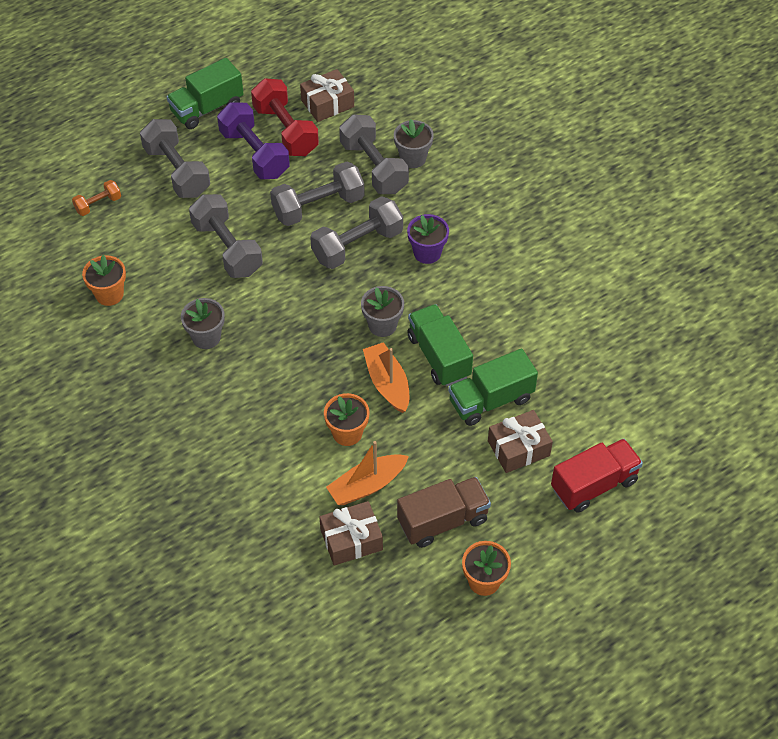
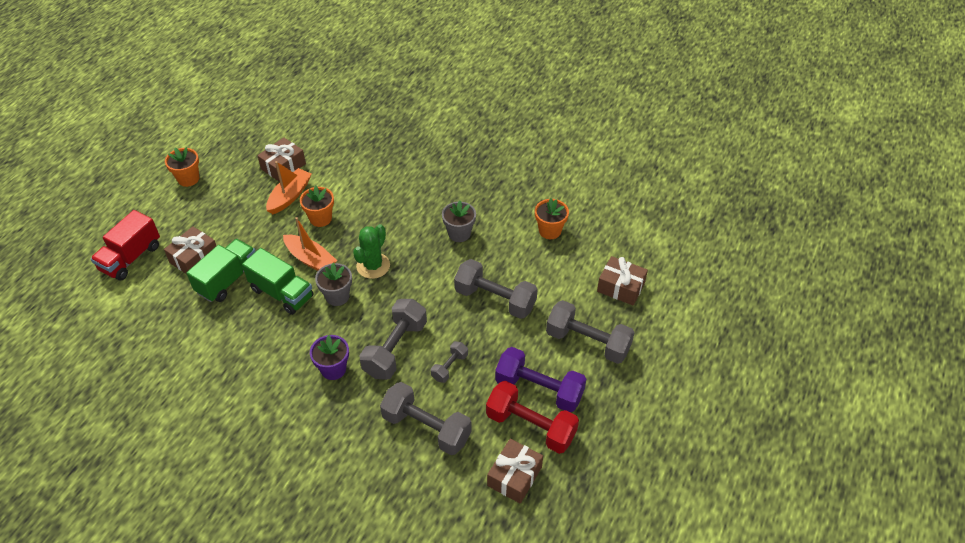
camera: 150 degrees right, 5 degrees down
(98, 204) = (620, 287): orange dumbbell -> brown gift
(207, 108) = (617, 414): green truck -> none
(318, 206) = (449, 367): grey dumbbell -> grey dumbbell, size x0.52
(324, 343) = (373, 266): none -> green cactus
(413, 158) = (396, 455): grey flower pot -> none
(443, 521) = (229, 197): brown truck -> none

